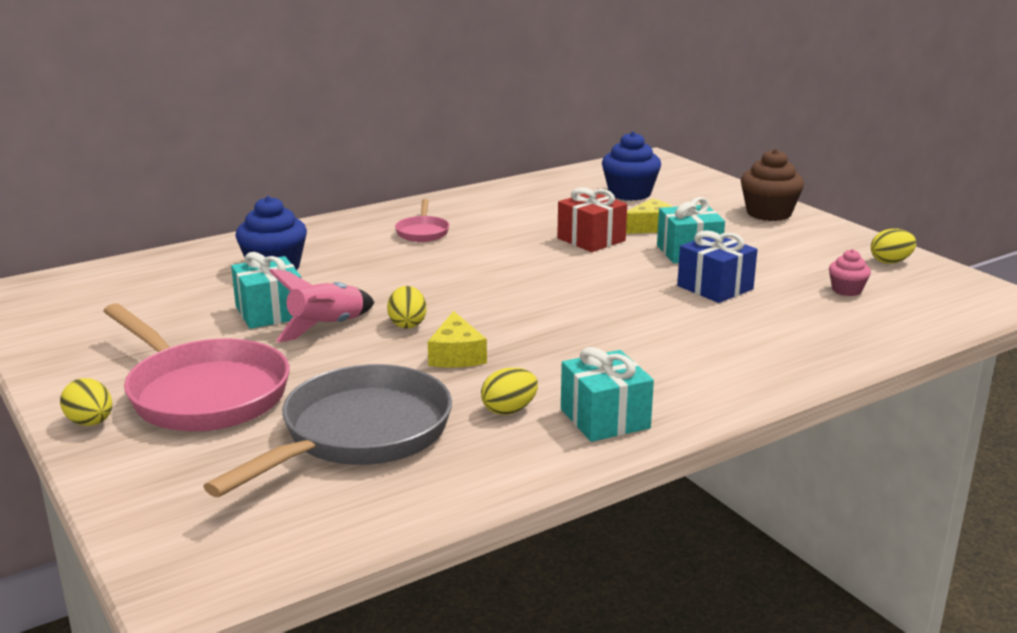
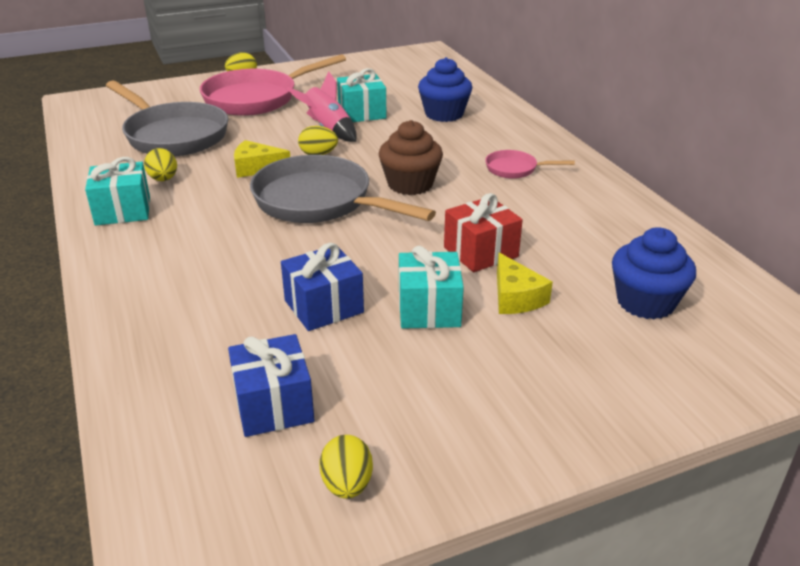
camera: 100 degrees right, 10 degrees up
(529, 310) = (319, 201): none -> grey pan
(769, 213) = (566, 412): brown cupcake -> brown cupcake (410, 184)
(846, 290) = (273, 405): pink cupcake -> blue gift

